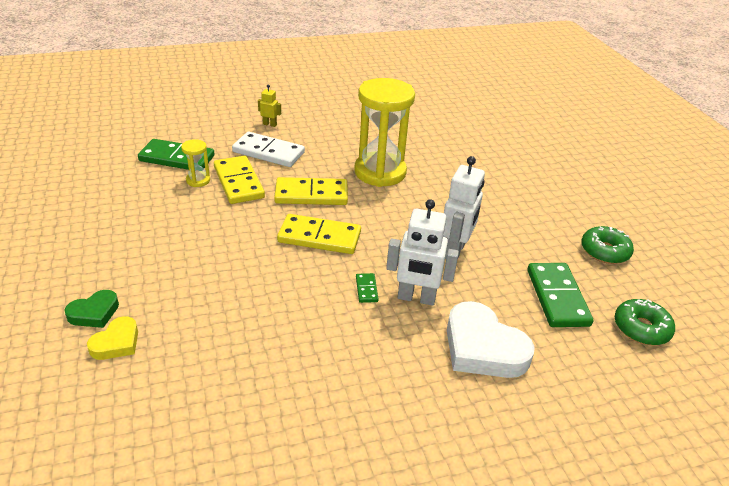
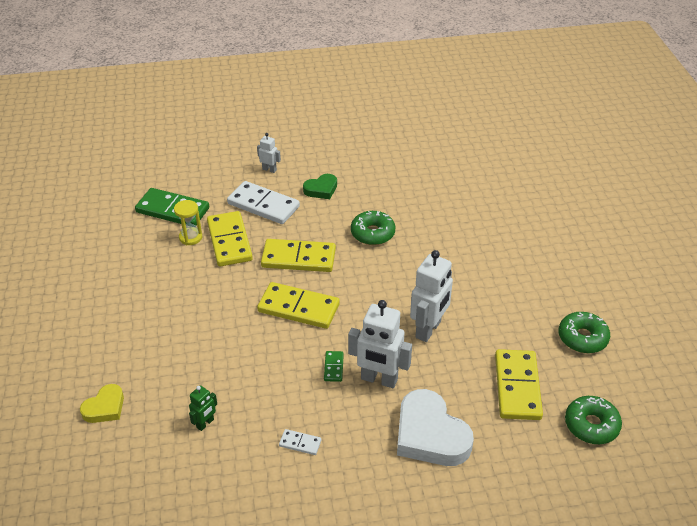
camera: 10 degrees right, 5 degrees up
(94, 313) = (87, 377): green heart -> green heart (321, 189)
(235, 352) = (205, 423): none -> green robot
(270, 124) = (269, 169): yellow robot -> white robot
(345, 365) = (300, 443): none -> white domino
(380, 172) = (372, 233): yellow hourglass -> green donut
(557, 297) = (517, 387): green domino -> yellow domino

